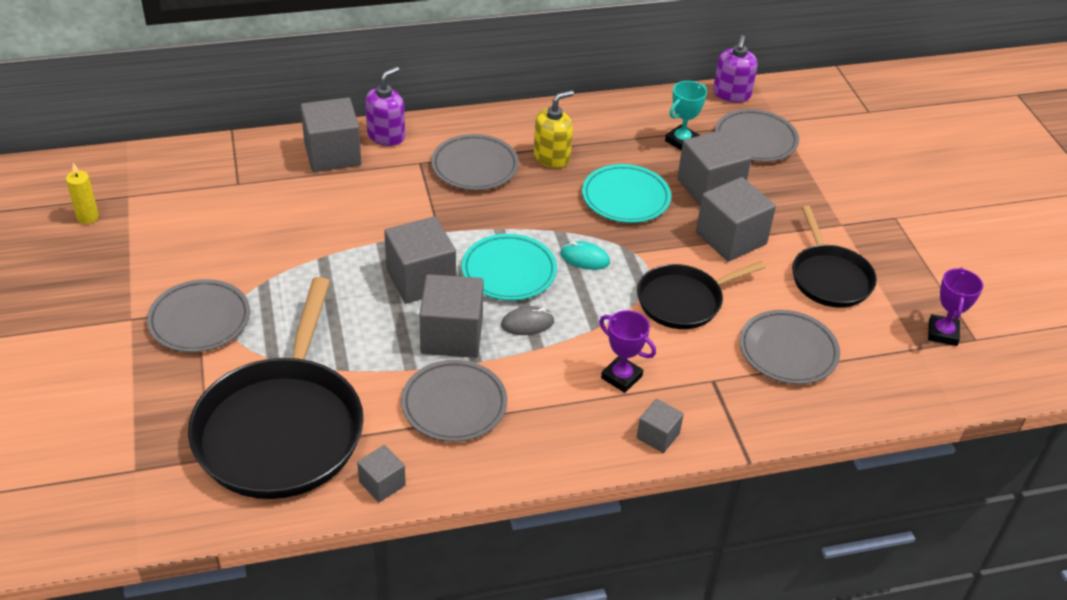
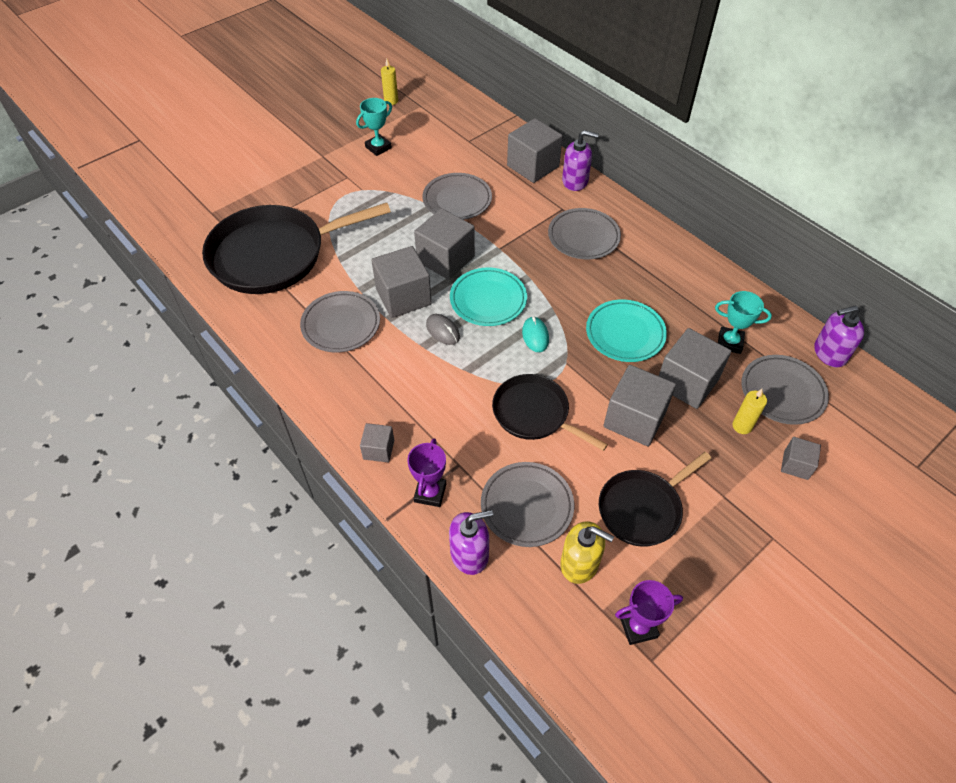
camera: 65 degrees right, 10 degrees up
(169, 262) = (378, 147): none -> turquoise trophy
(200, 320) = (339, 181): grey plate -> grey plate (457, 200)
(382, 483) = (254, 319): grey cube -> grey cube (796, 465)
(552, 157) = (633, 273): yellow soap dispenser -> yellow soap dispenser (579, 563)
(621, 377) = (424, 405): purple trophy -> purple trophy (430, 493)
(777, 179) = (742, 426): none -> yellow candle
(821, 413) = (470, 554): none -> purple soap dispenser

